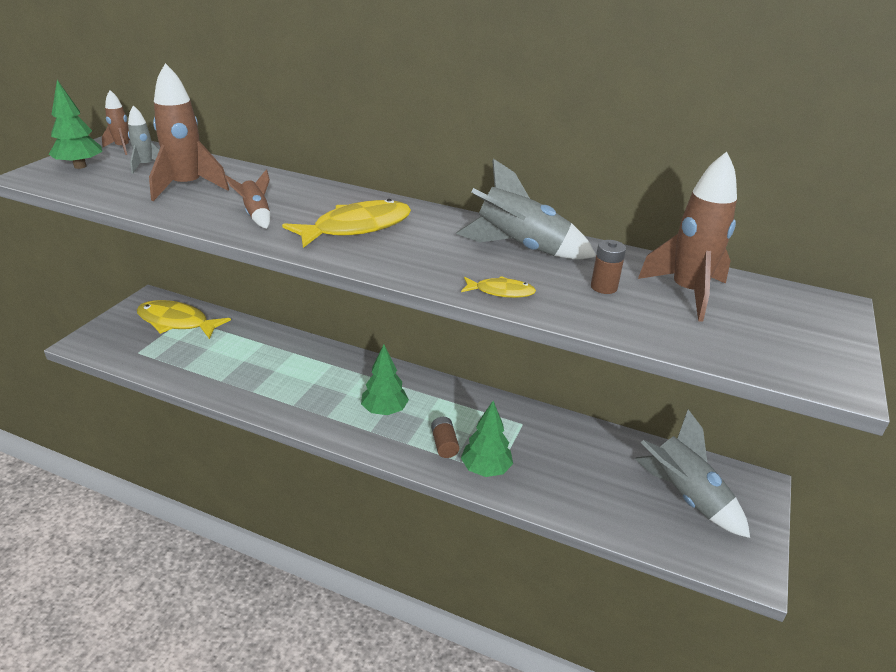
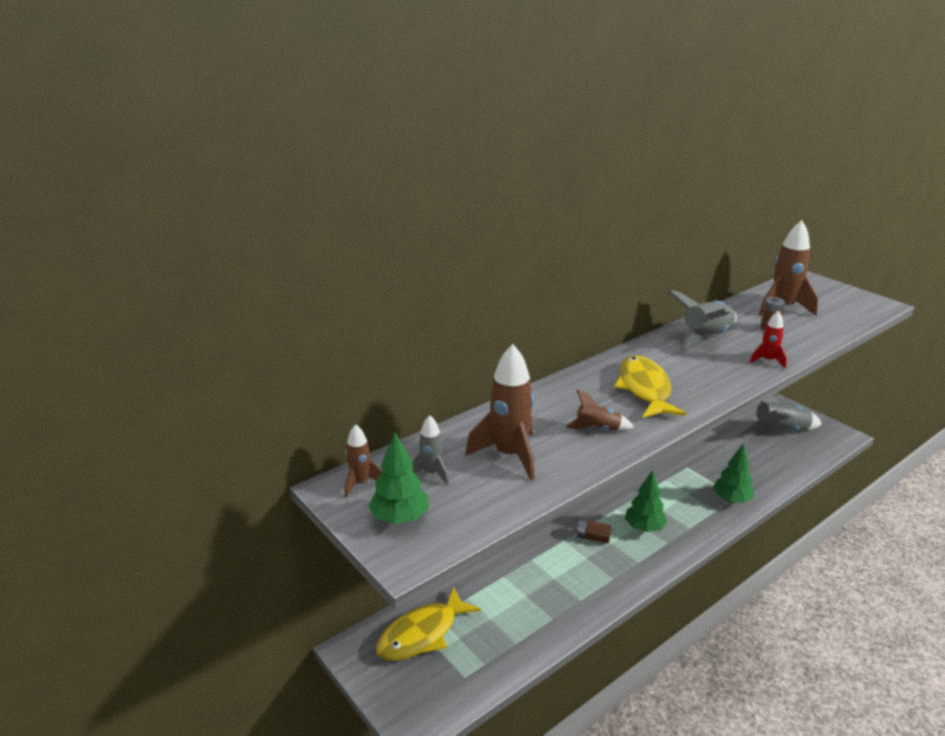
camera: 60 degrees left, 5 degrees down
(444, 444) = (697, 510): brown battery -> brown battery (593, 538)
(501, 292) = (767, 361): yellow fish -> red rocket

